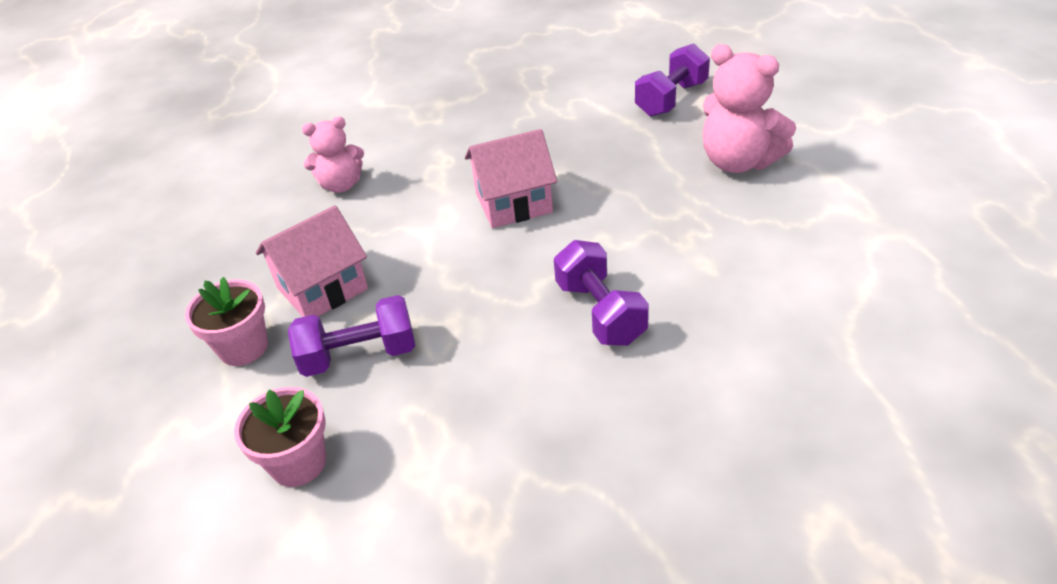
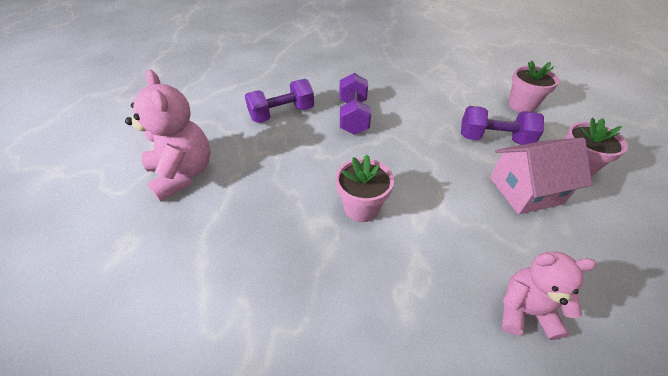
camera: 160 degrees left, 5 degrees up
(513, 203) = (361, 207): pink house -> pink flower pot
(671, 99) = (135, 273): purple dumbbell -> purple dumbbell (282, 114)

